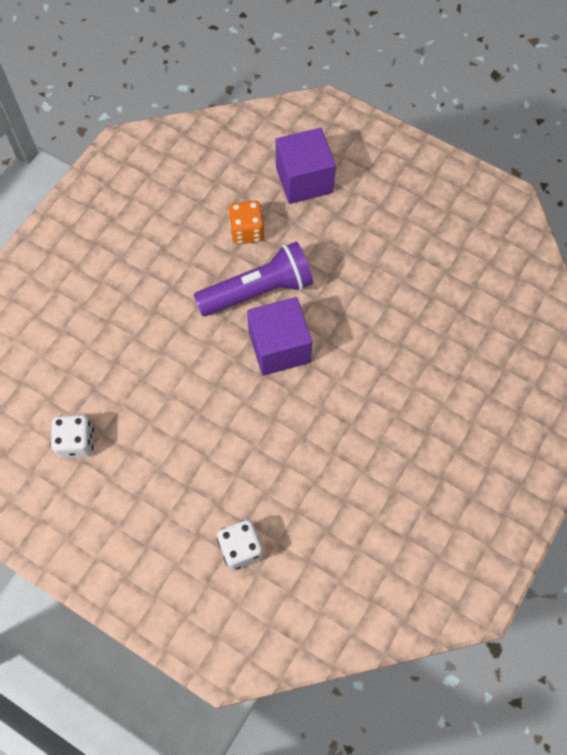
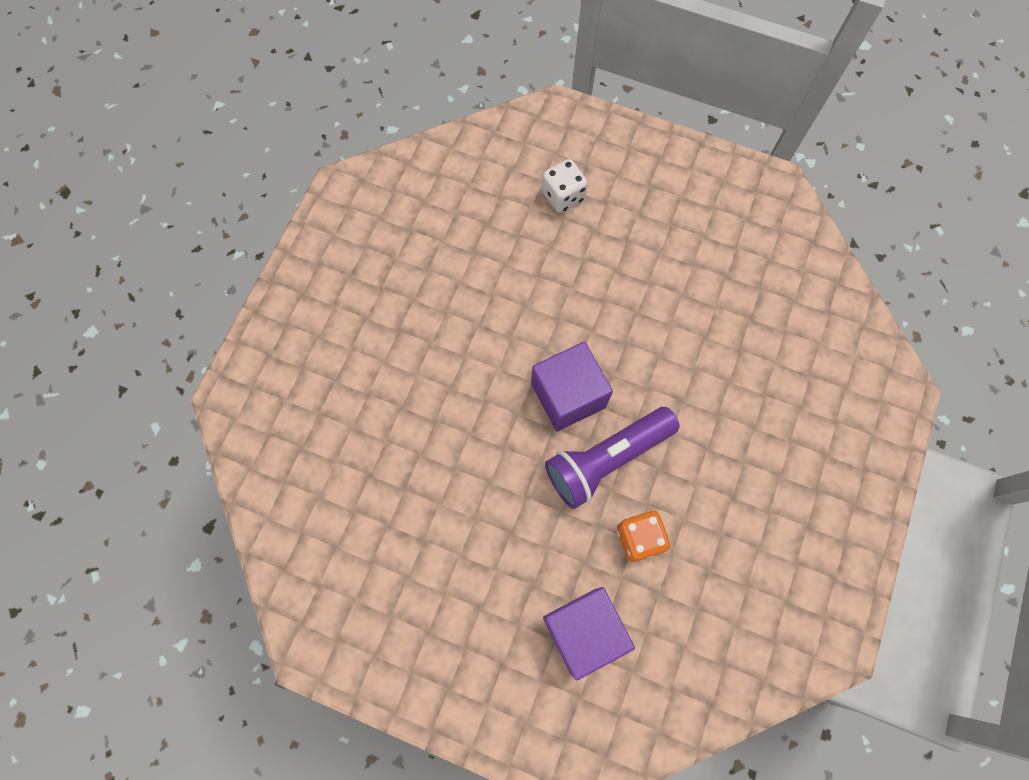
camera: 170 degrees right, 5 degrees up
(76, 442) = (747, 263): white dice -> none

